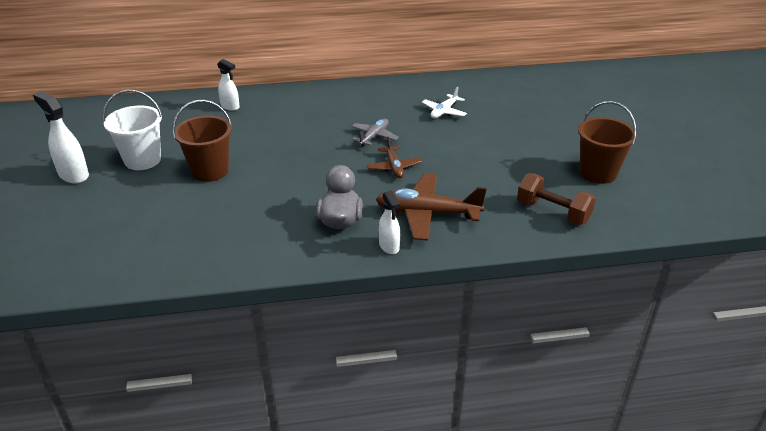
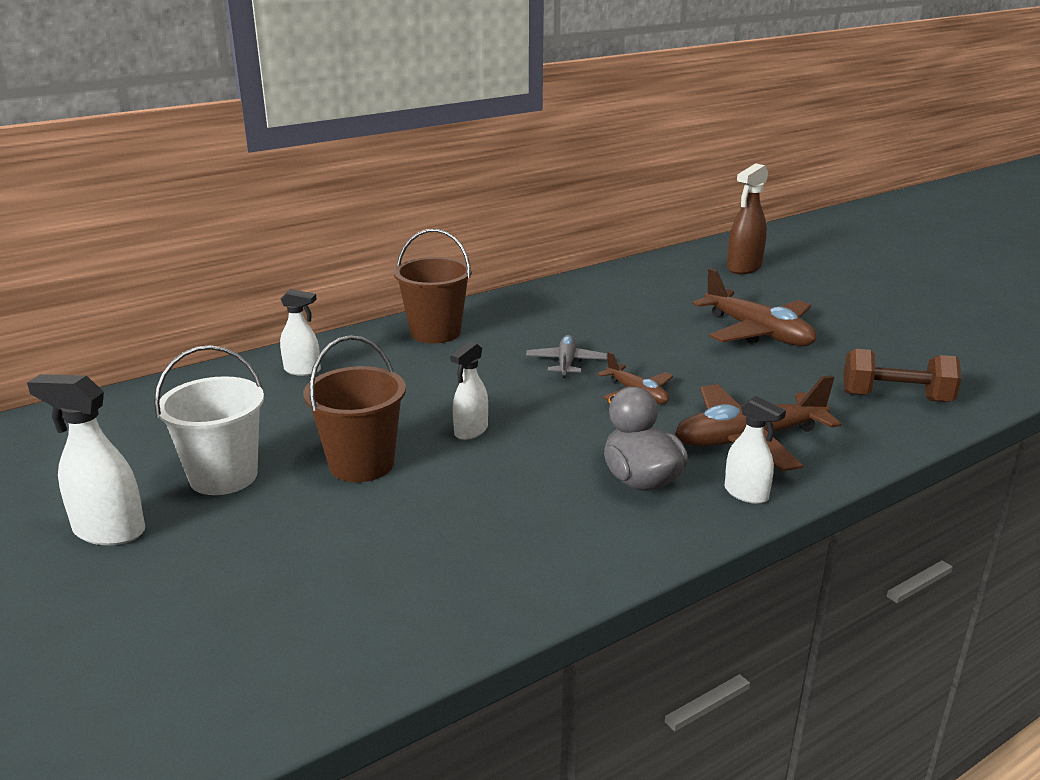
camera: 25 degrees left, 10 degrees down
(280, 166) = (470, 431): none -> white spray bottle
(444, 111) = (626, 315): white plane -> none
(515, 144) = (757, 332): none -> brown plane
(561, 93) = (744, 268): none -> brown spray bottle
(598, 173) = (890, 342): brown bucket -> brown bucket (435, 332)

